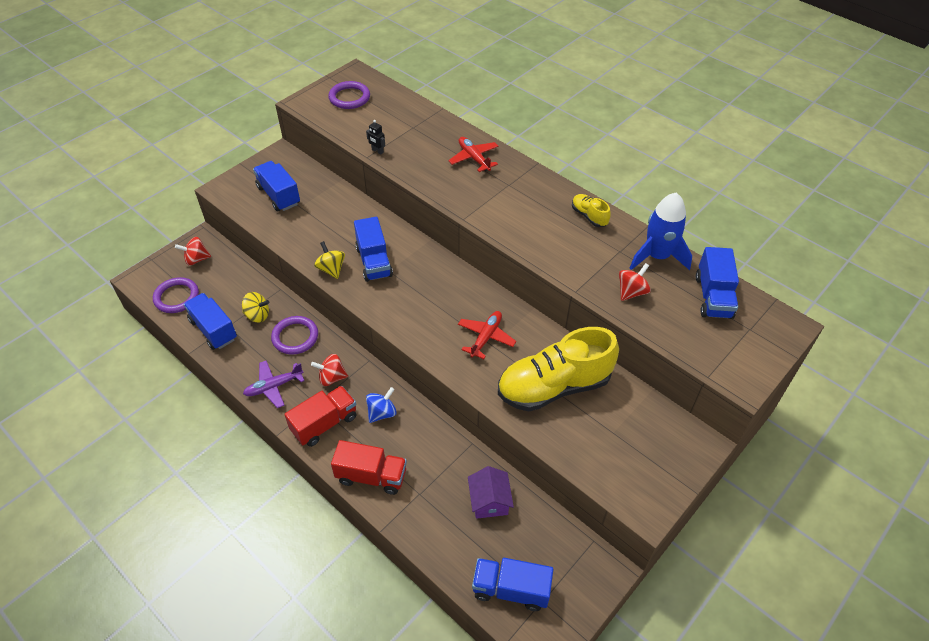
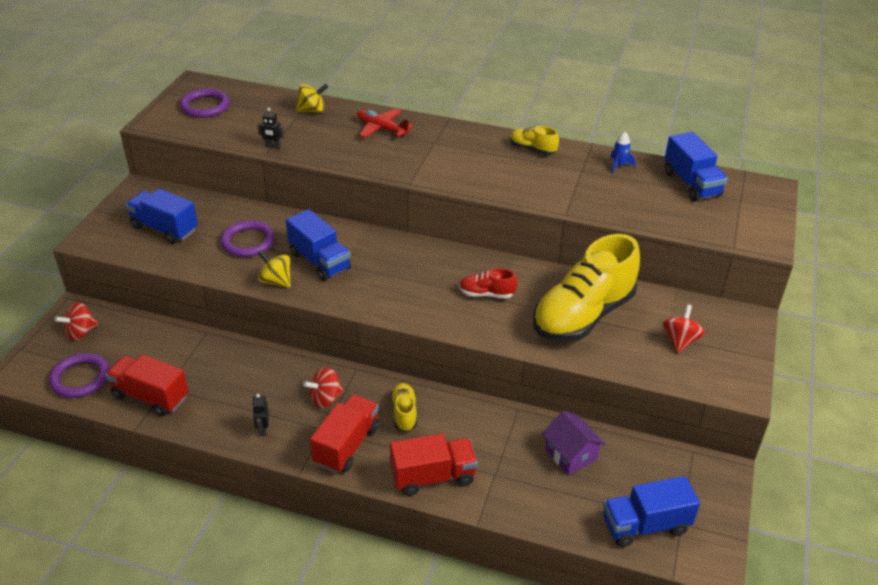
camera: 25 degrees left, 10 degrees down
(213, 329) = (150, 396): blue truck -> red truck
(257, 315) = (196, 365): yellow spinning top -> yellow spinning top (312, 110)
(274, 386) = (263, 429): purple plane -> black robot
(295, 337) = (256, 373): purple ring -> purple ring (248, 242)
(382, 413) = (404, 413): blue spinning top -> yellow shoe
(486, 337) = (486, 294): red plane -> red shoe
(631, 292) = (617, 200): red spinning top -> red spinning top (680, 341)
(657, 256) = (619, 165): blue rocket -> blue rocket, size x0.44

